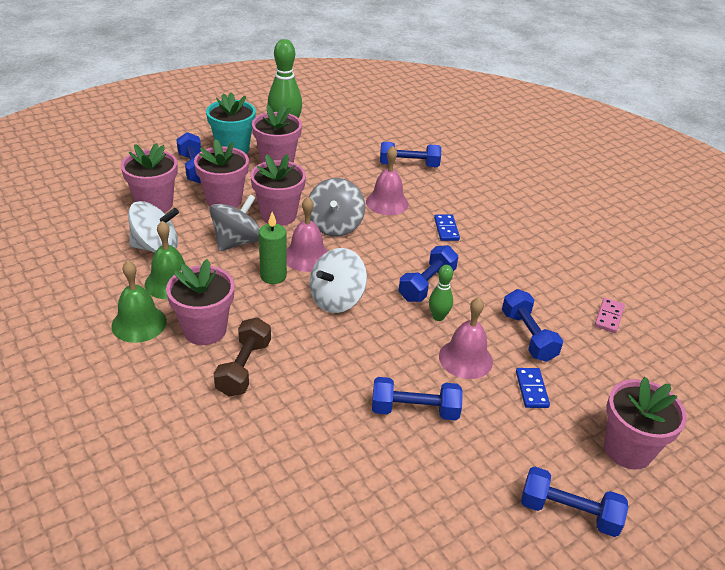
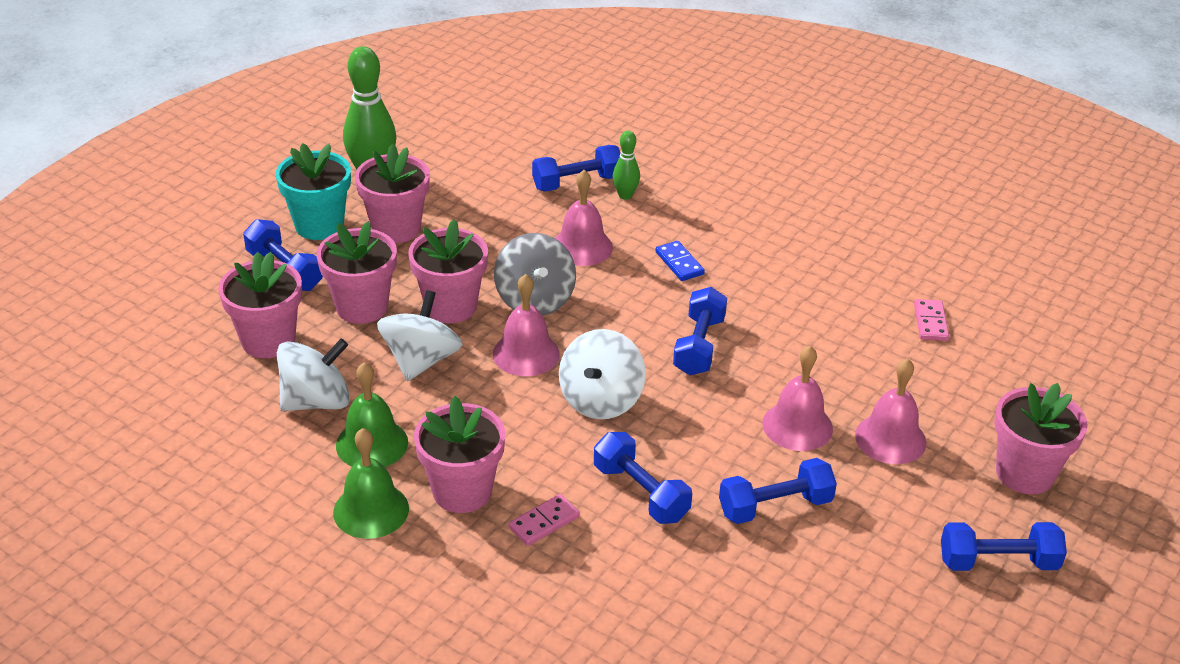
camera: 20 degrees left, 0 degrees up
(237, 242) = (421, 360): grey spinning top -> white spinning top
(244, 368) = (544, 522): brown dumbbell -> pink domino
(273, 276) = (500, 393): green candle -> none
(438, 317) = (736, 384): green bowling pin -> green bowling pin (625, 195)
(528, 336) = (852, 375): blue dumbbell -> blue dumbbell (640, 493)
(531, 389) = (890, 439): blue domino -> pink bell

